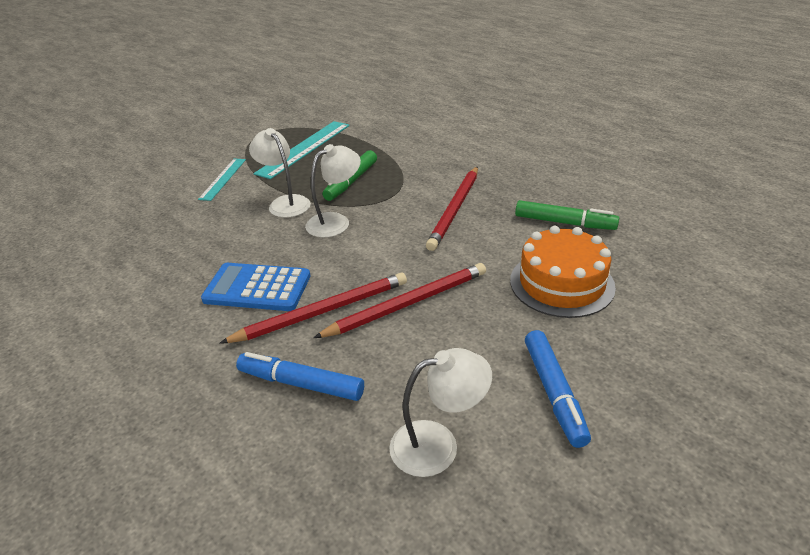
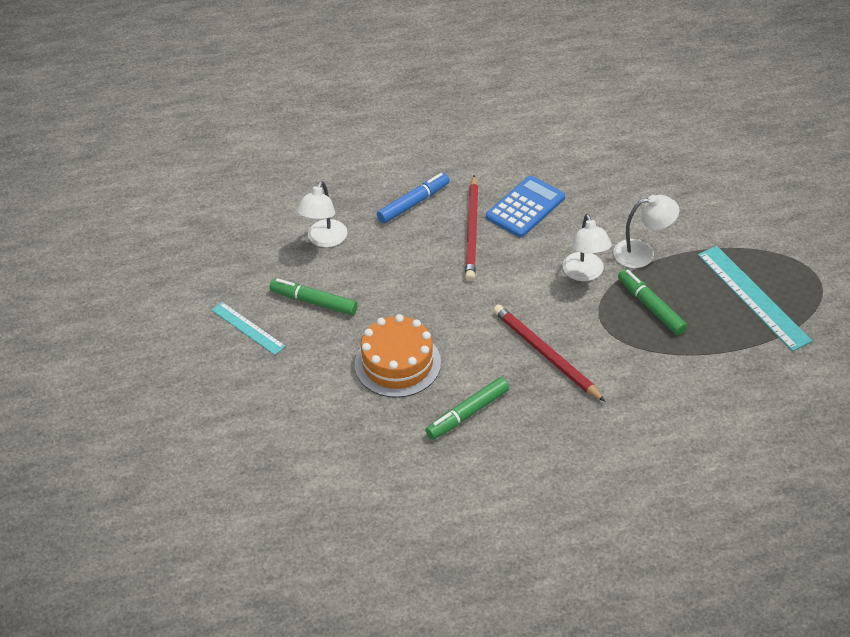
camera: 120 degrees right, 10 degrees up
(223, 179) = (722, 225): turquoise ruler -> turquoise ruler (247, 328)
(407, 303) = (445, 274): red pencil -> none
(554, 392) = (314, 302): blue marker -> green marker

